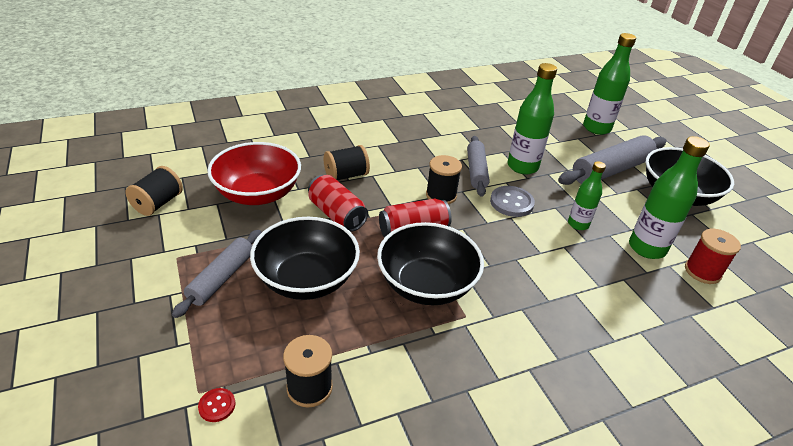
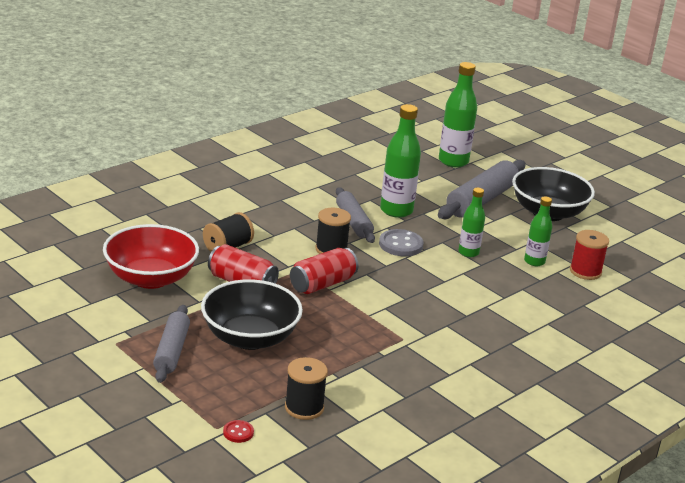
camera: 20 degrees left, 10 degrees down
(158, 203) = (56, 304): black spool -> none
(426, 285) = (358, 323): black bowl -> none
(646, 248) = (534, 261): green bottle -> green bottle, size x0.60

